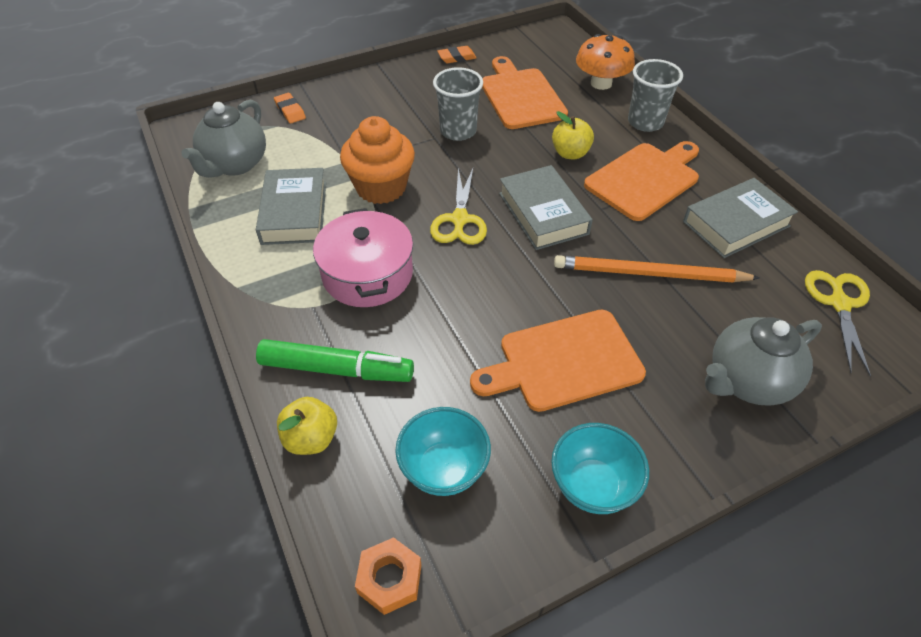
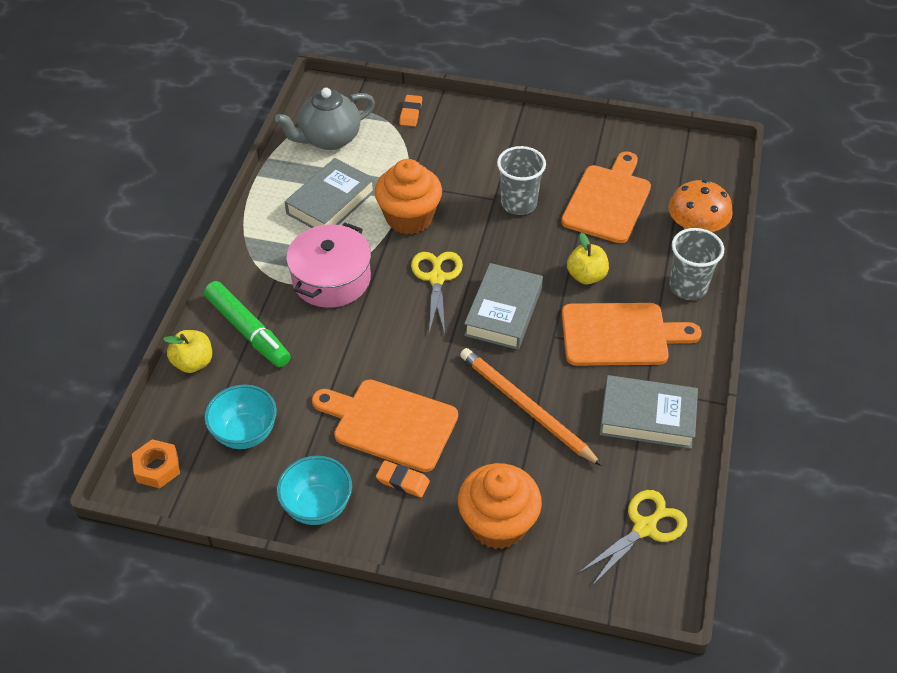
camera: 40 degrees right, 0 degrees up
(457, 57) = (596, 133): orange eraser -> orange eraser (402, 481)
(459, 220) = (436, 278): yellow scissors -> yellow scissors turned 135 degrees clockwise
(747, 381) = (498, 524): grey teapot -> orange cupcake

